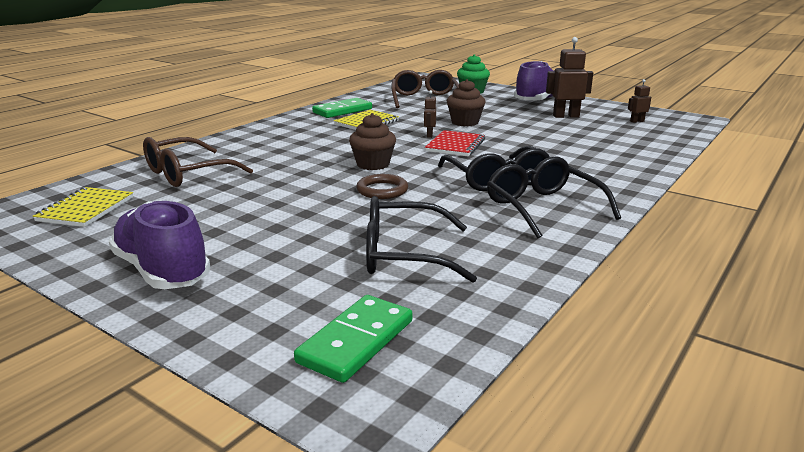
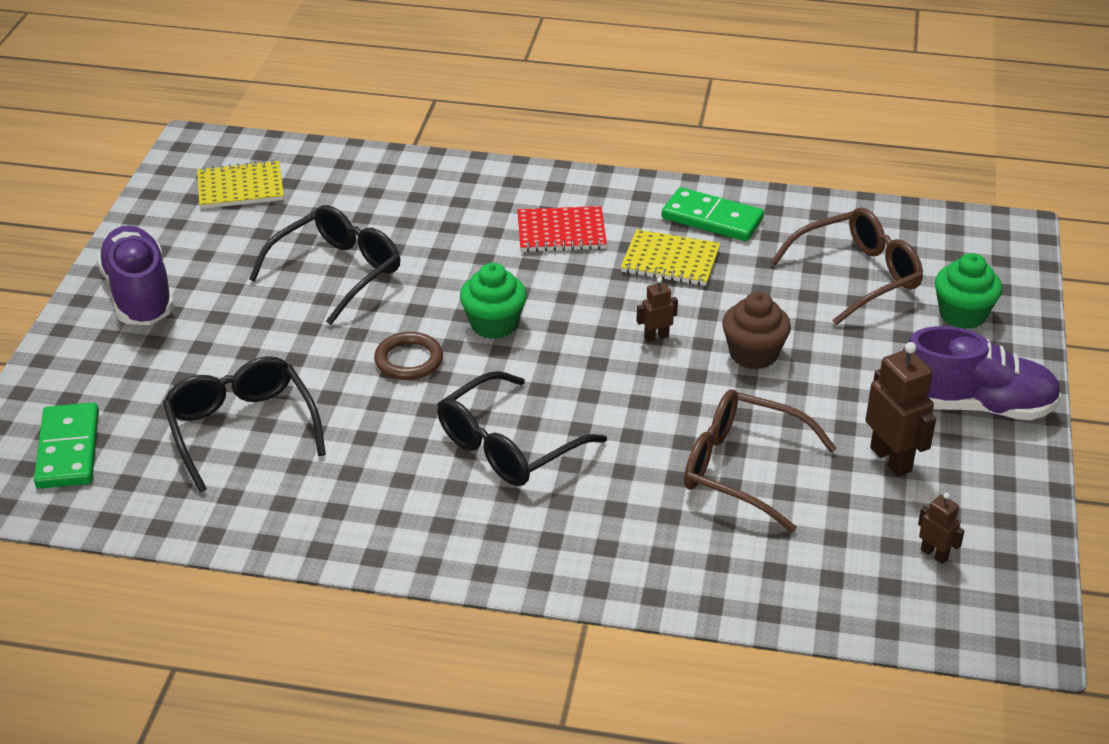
camera: 65 degrees right, 15 degrees up
(162, 271) = (139, 295): purple shoe -> purple shoe turned 45 degrees counterclockwise
(187, 174) = (370, 201): brown glasses -> brown glasses (741, 469)
(356, 341) = (68, 450): green domino -> green domino turned 75 degrees clockwise
(373, 164) = (494, 324): brown cupcake -> green cupcake
(455, 145) = (626, 374): red notebook -> red notebook (561, 232)
(542, 207) = (431, 506): black glasses -> black glasses (337, 272)

